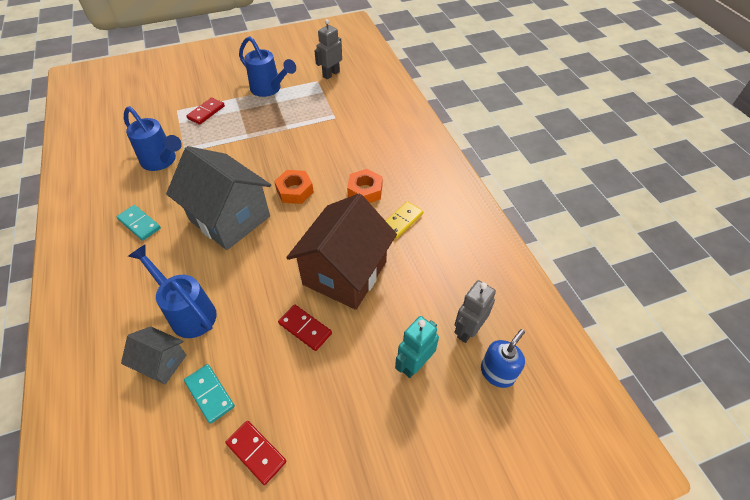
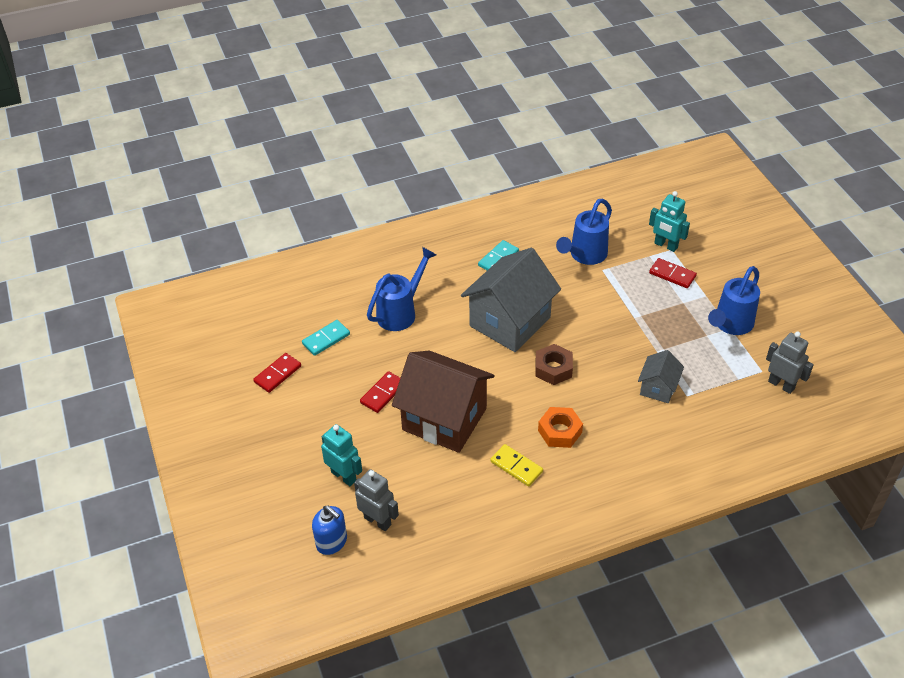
camera: 90 degrees right, 5 degrees down
(162, 363) = (354, 305): grey house -> grey house (658, 388)
(171, 112) = (665, 245): none -> turquoise robot
(295, 191) = (553, 369): orange nut -> brown nut

